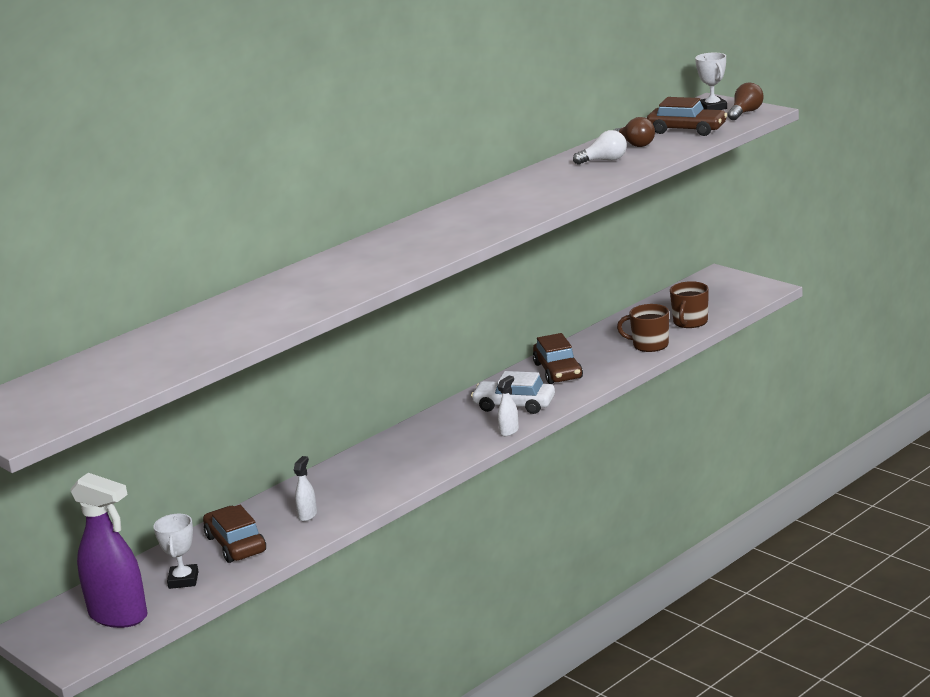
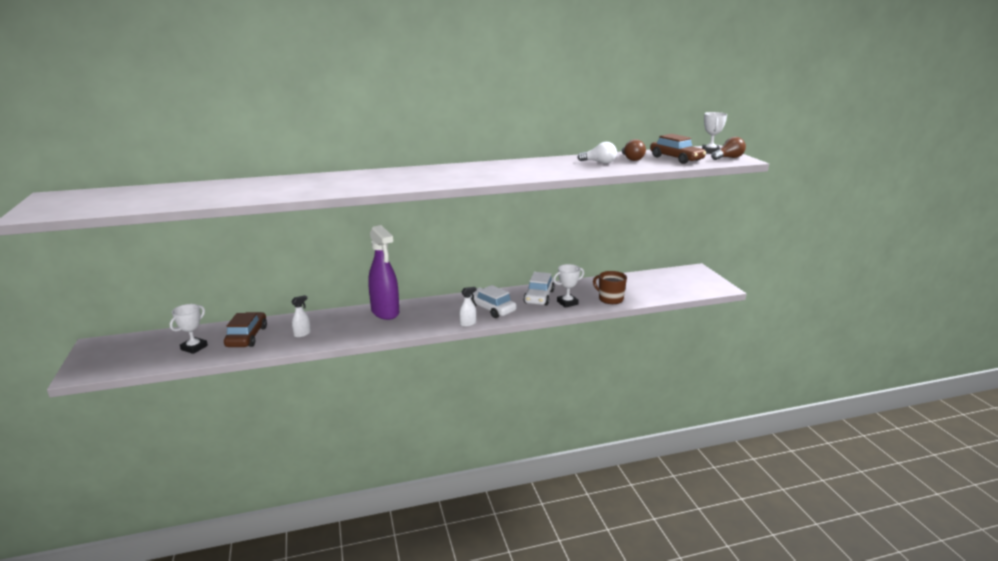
camera: 25 degrees right, 0 degrees up
(118, 616) = (137, 356): purple spray bottle -> purple spray bottle (385, 312)
(558, 371) = (539, 297): brown car -> white car
(602, 366) = (567, 303): none -> white trophy
(690, 322) = (650, 293): brown mug -> none

